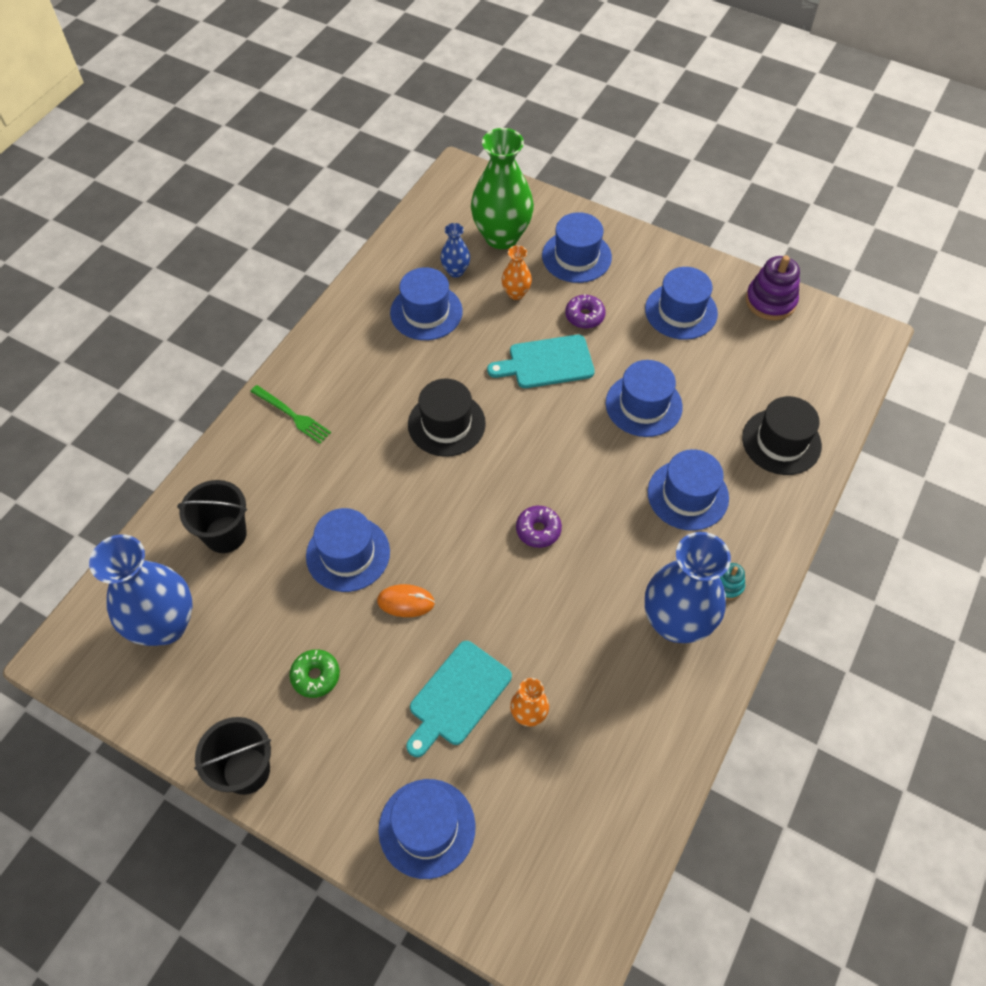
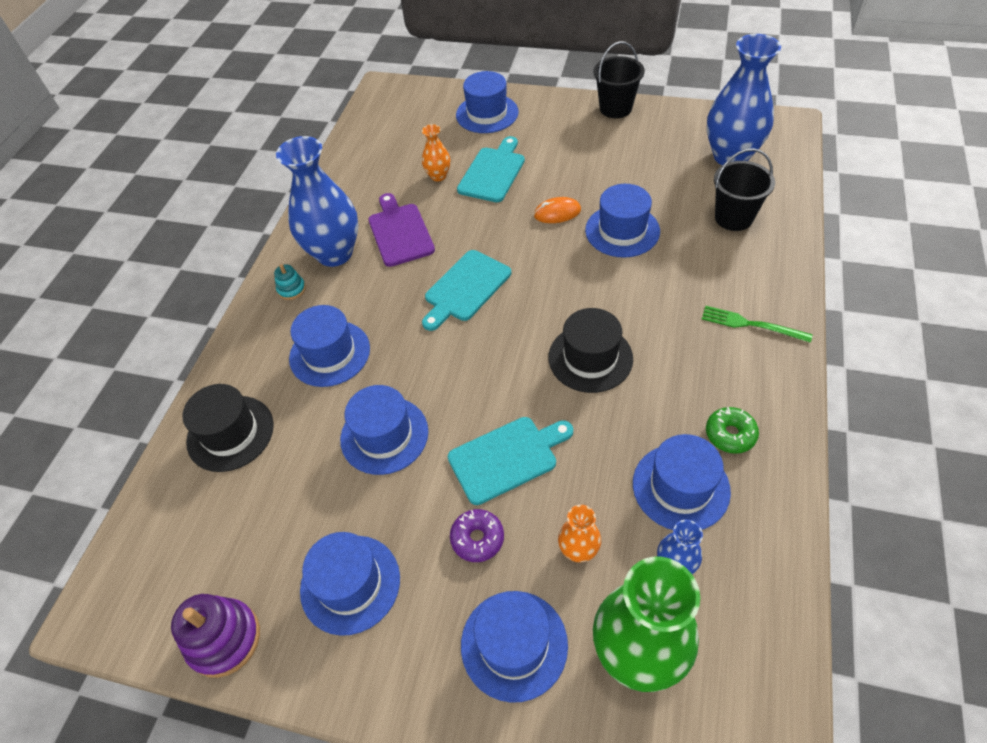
camera: 170 degrees right, 5 degrees down
(316, 676) = (600, 158): green donut -> green donut (730, 434)
(538, 530) = (465, 288): purple donut -> turquoise cutting board
(595, 631) = (400, 232): none -> purple cutting board

